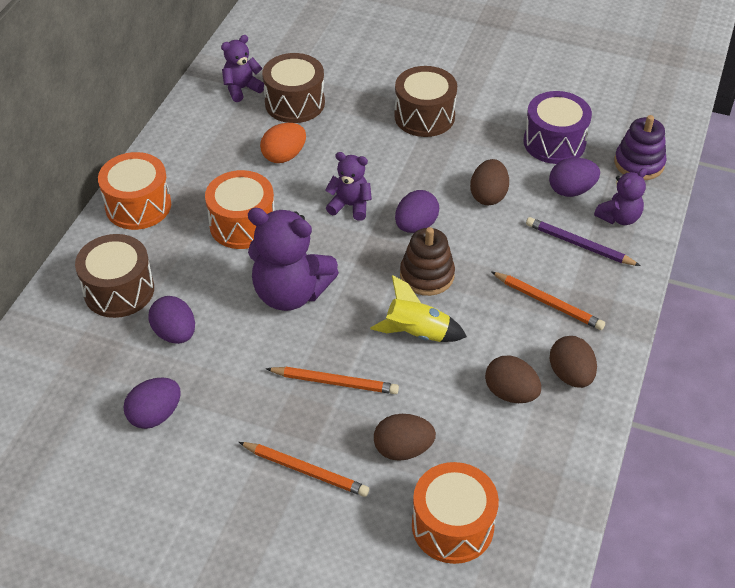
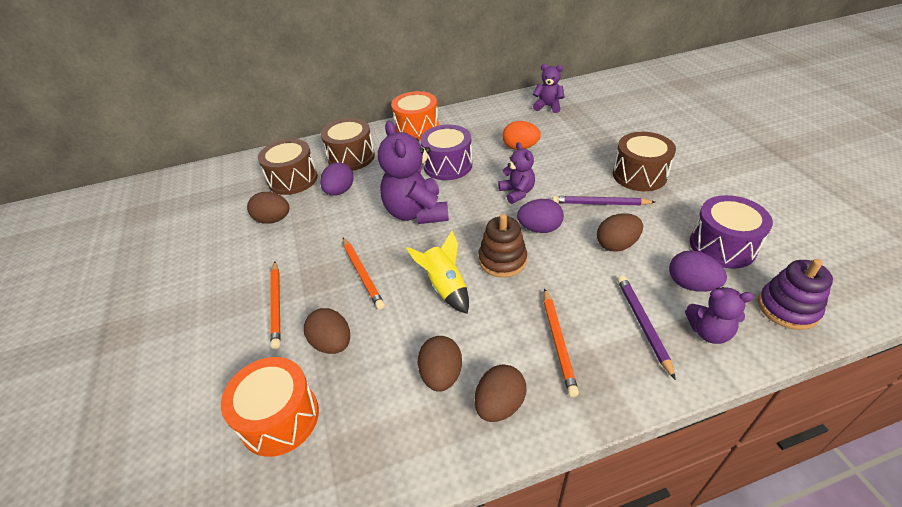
camera: 55 degrees right, 5 degrees down
(155, 415) = (273, 220): purple egg -> brown egg
(242, 224) = (448, 165): orange drum -> purple drum
(295, 103) = (566, 127): brown drum -> brown drum (293, 179)
(429, 167) = (600, 203): none -> purple pencil

